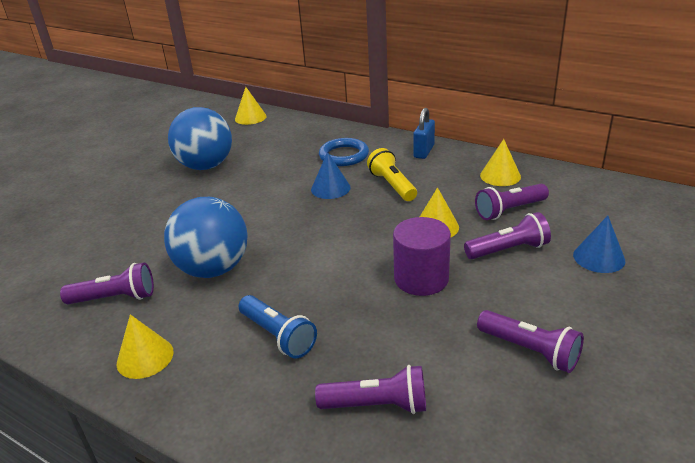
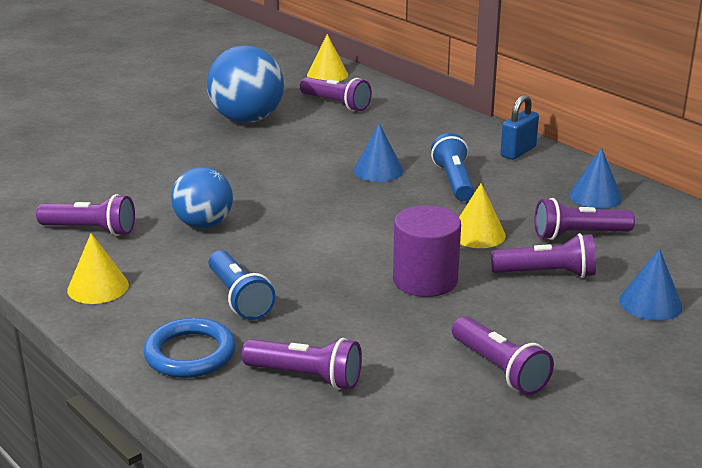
camera: 15 degrees right, 5 degrees down
(213, 269) = (204, 224): blue ball -> blue ball, size x0.67
(269, 139) = (336, 104): none -> purple flashlight
(344, 155) = (416, 138): blue ring -> blue ring (190, 353)
(392, 185) = (454, 181): yellow flashlight -> blue flashlight
(500, 176) = (595, 196): yellow cone -> blue cone

